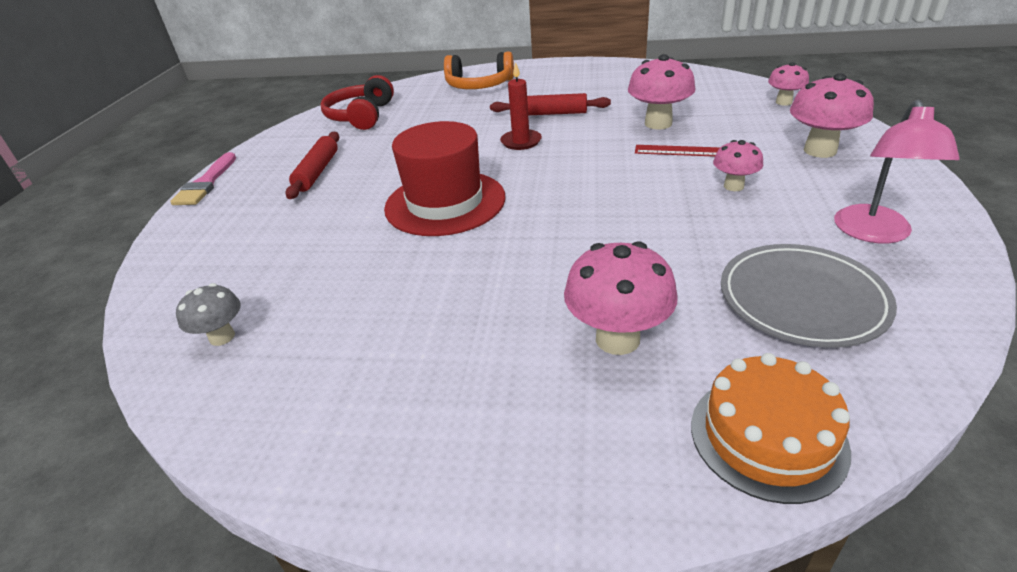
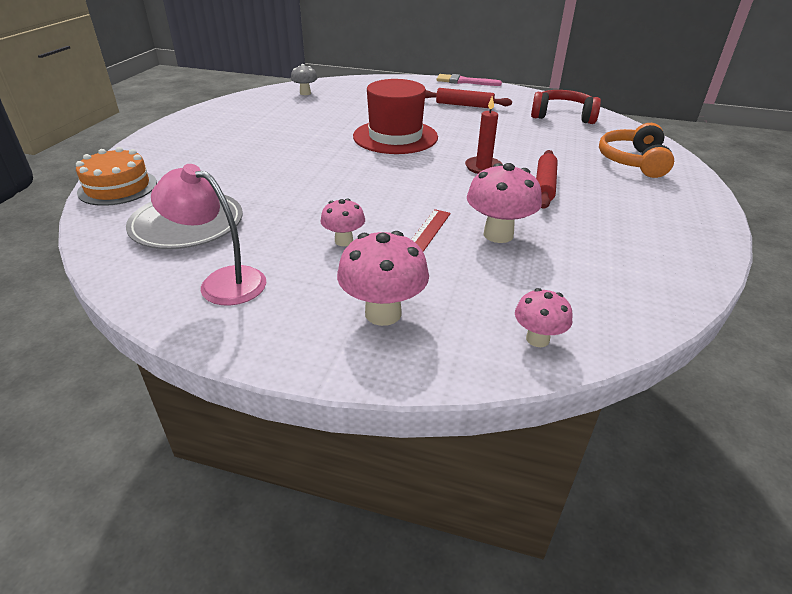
camera: 95 degrees right, 0 degrees up
(617, 339) = (215, 167): pink mushroom -> none

